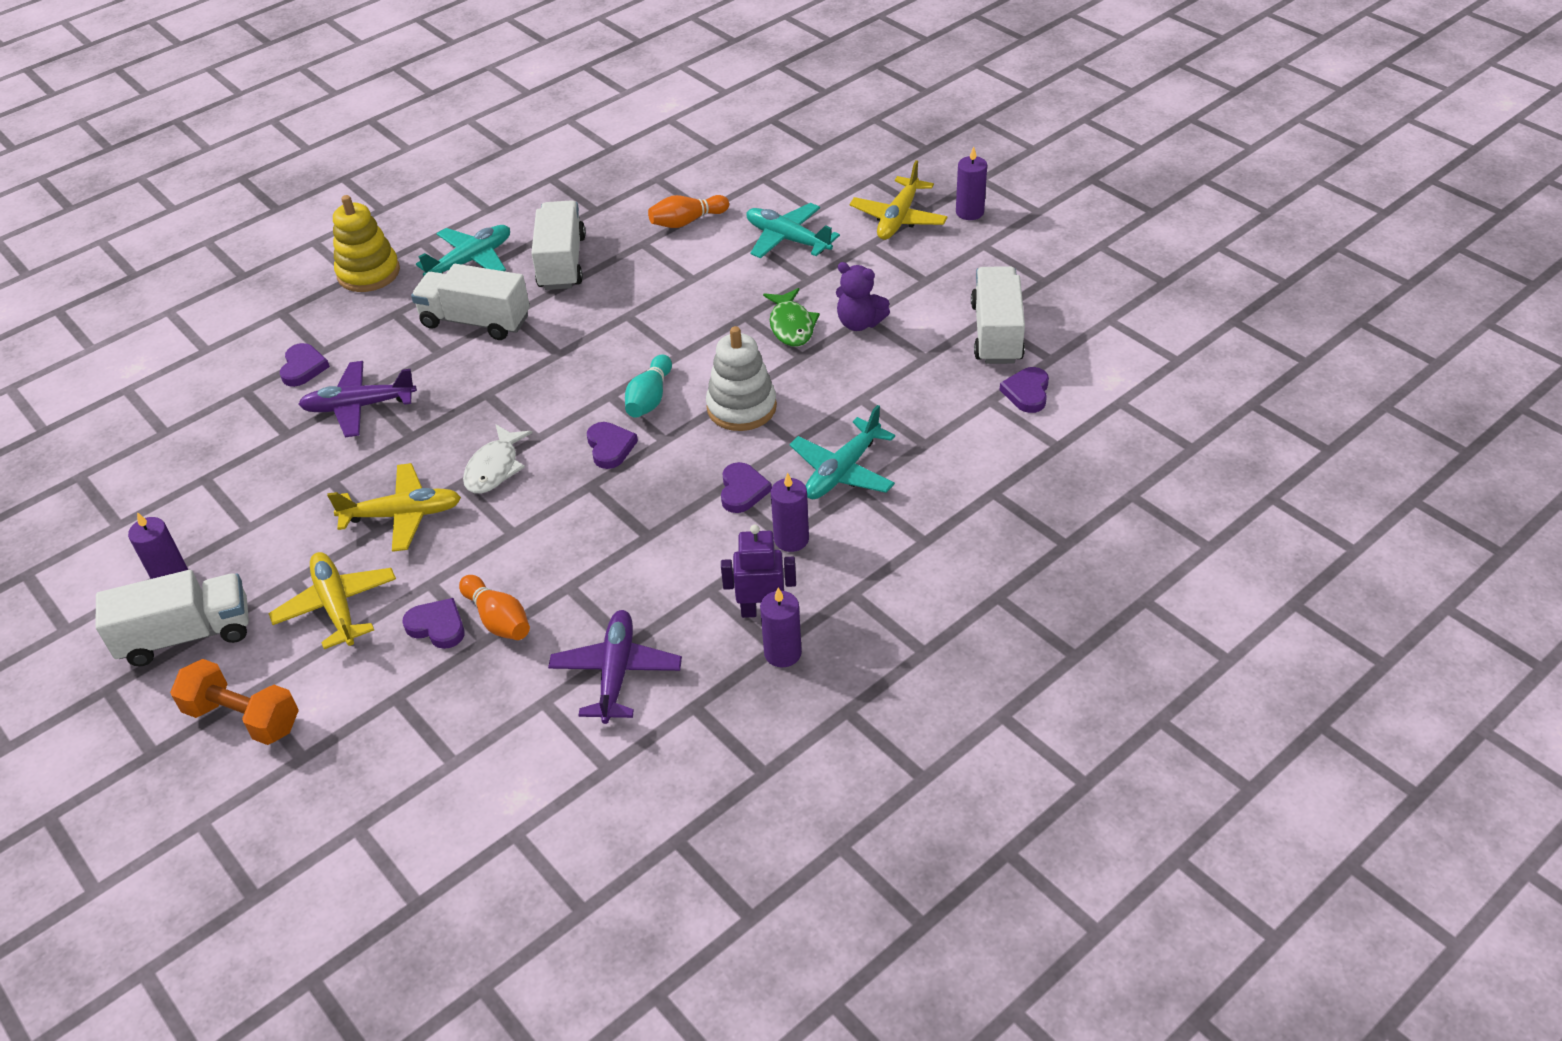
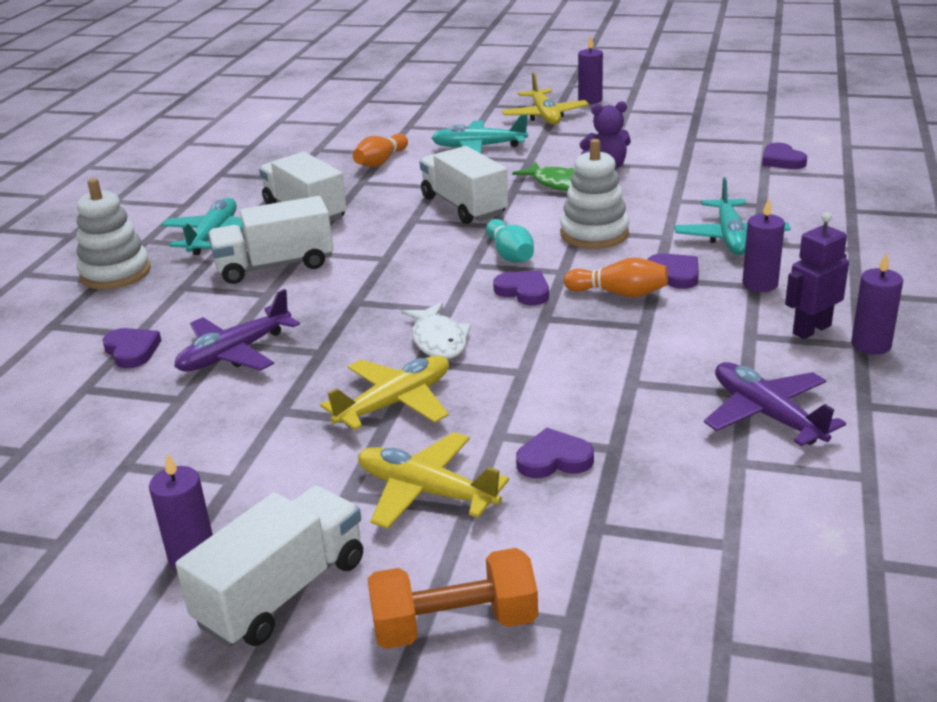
camera: 35 degrees left, 15 degrees down
(368, 273) = (115, 273): yellow stacking toy -> white stacking toy
(498, 619) = (604, 429): orange bowling pin -> orange bowling pin (619, 293)
(996, 333) = (710, 142): white truck -> white truck (464, 206)

